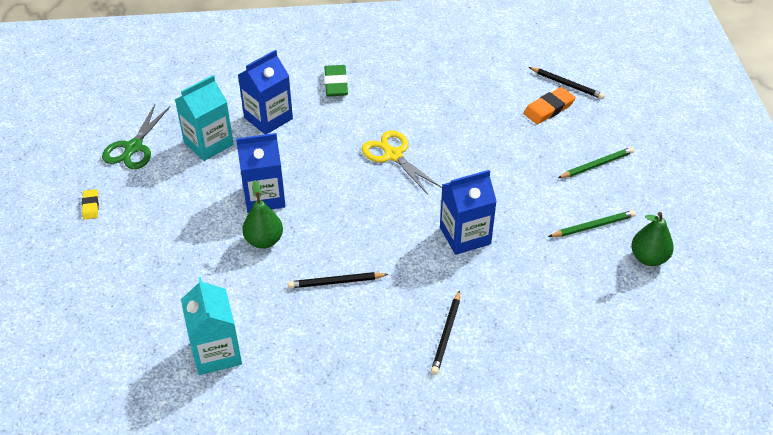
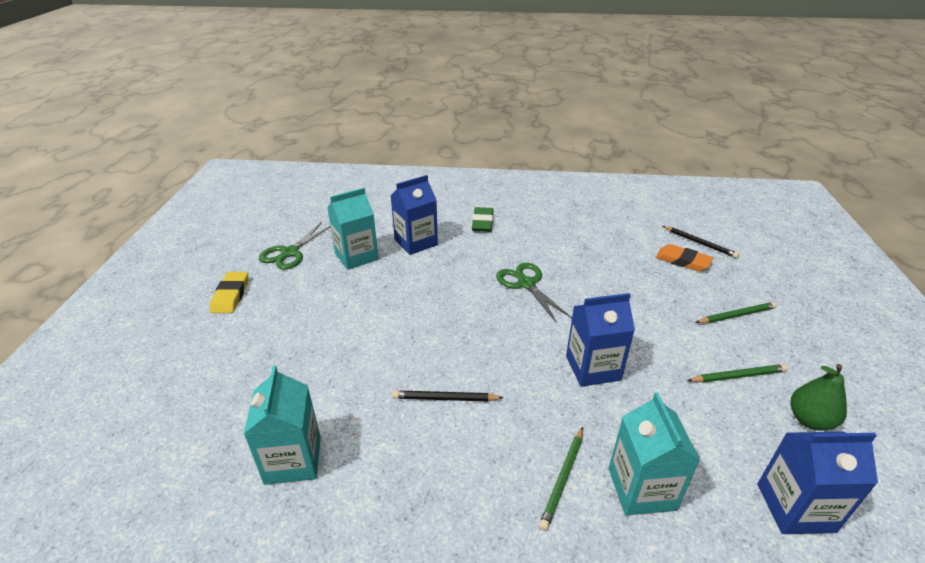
camera: 10 degrees right, 10 degrees down
(91, 206) = (231, 295): yellow eraser -> yellow eraser, size x1.65
(264, 196) = (393, 306): blue carton -> blue carton (795, 507)
(264, 240) = (381, 346): green pear -> none
(393, 155) = (526, 284): yellow scissors -> green scissors
(446, 334) = (563, 478): black pencil -> green pencil
(509, 333) = (641, 489): none -> turquoise carton
(548, 109) = (682, 261): orange eraser -> orange eraser turned 60 degrees clockwise

